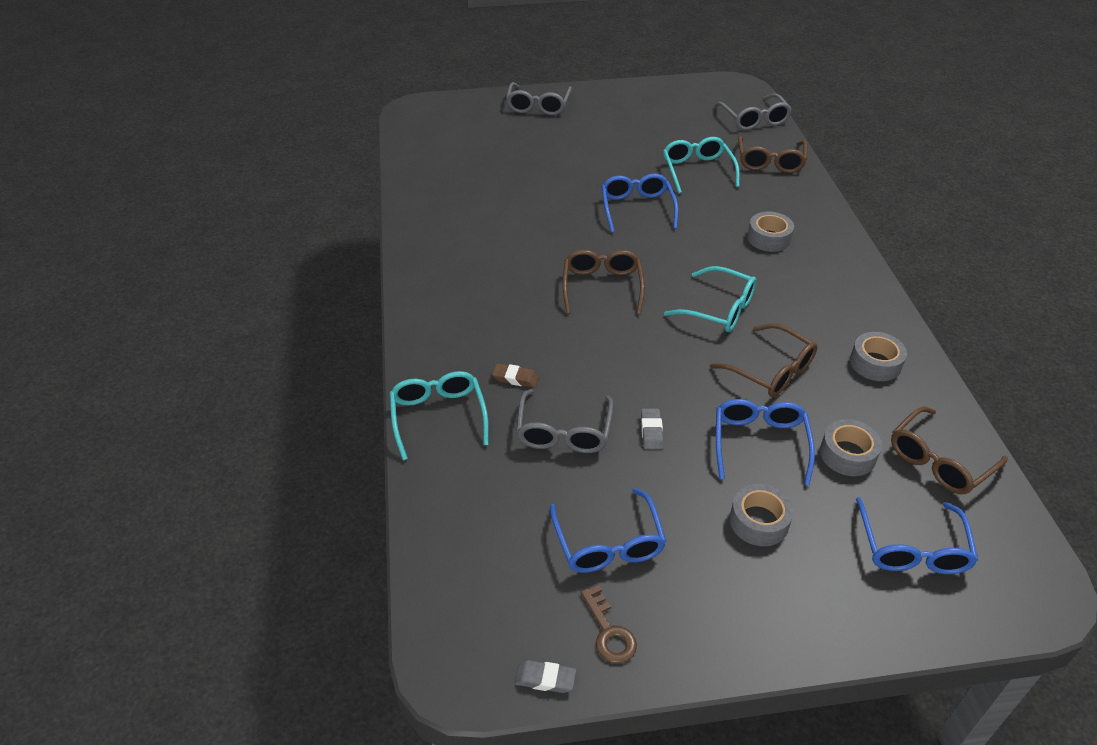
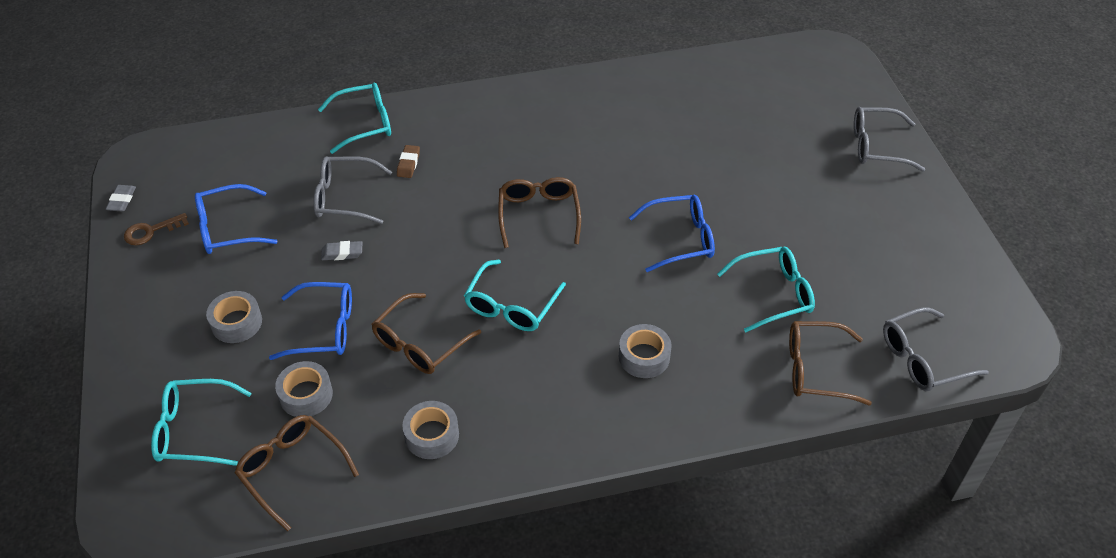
camera: 85 degrees right, 5 degrees up
(602, 287) = (538, 215): brown glasses -> brown glasses turned 90 degrees counterclockwise
(912, 548) = (193, 430): blue glasses -> turquoise glasses

